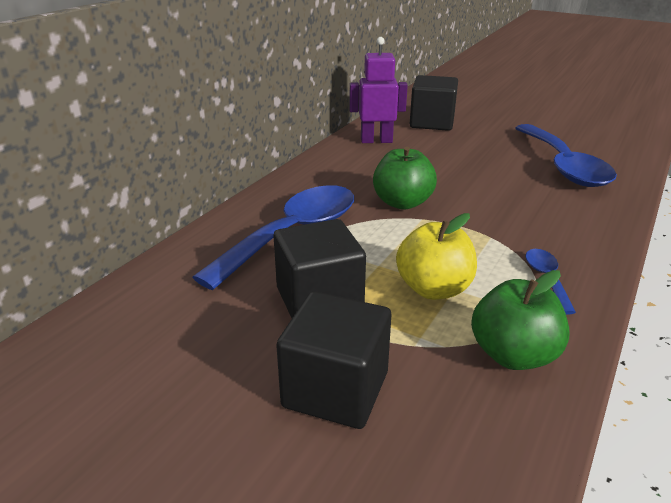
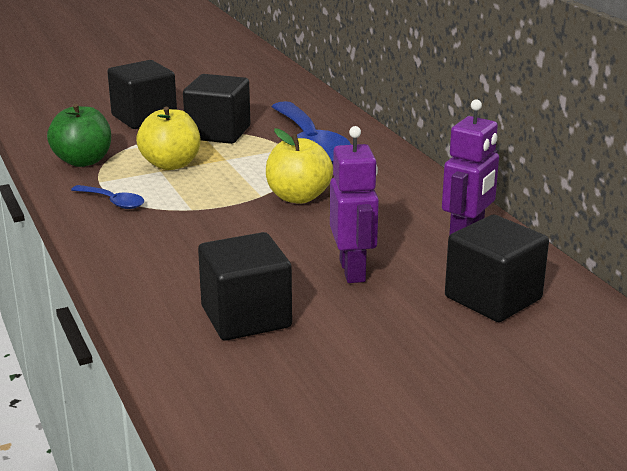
camera: 125 degrees right, 5 degrees down
(402, 203) = (298, 197): green apple -> yellow apple
(467, 156) = (353, 271): none -> purple robot
(563, 166) = (246, 317): blue spoon -> black cube

